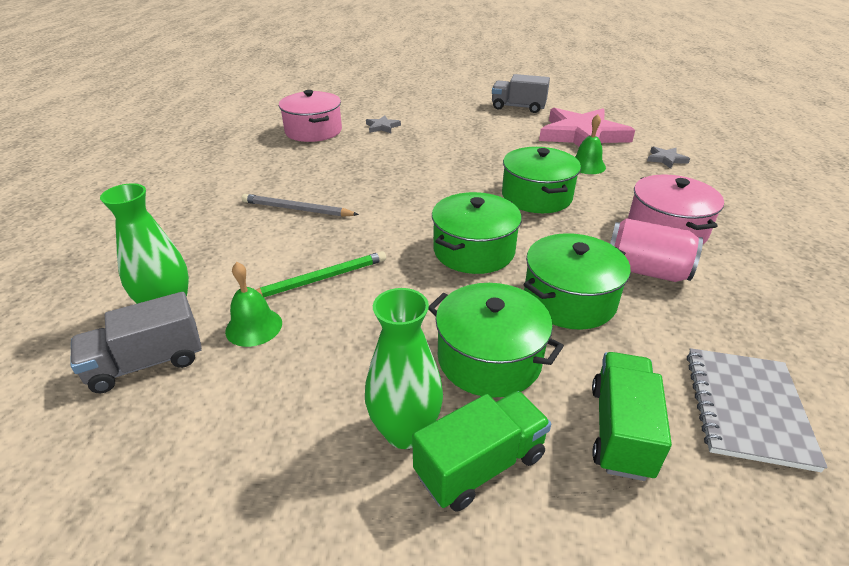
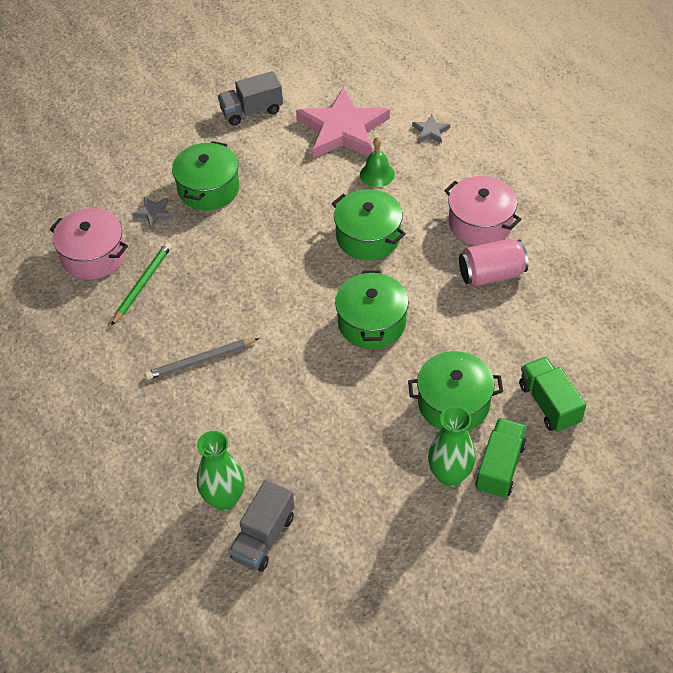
camera: 35 degrees left, 15 degrees up
(254, 327) = (296, 473): green bell -> none
(320, 279) = (295, 412): green pencil -> green pencil (142, 284)
(569, 300) = (464, 329): green pot -> green pot (208, 189)
(746, 408) = (598, 351): grey notebook -> none

